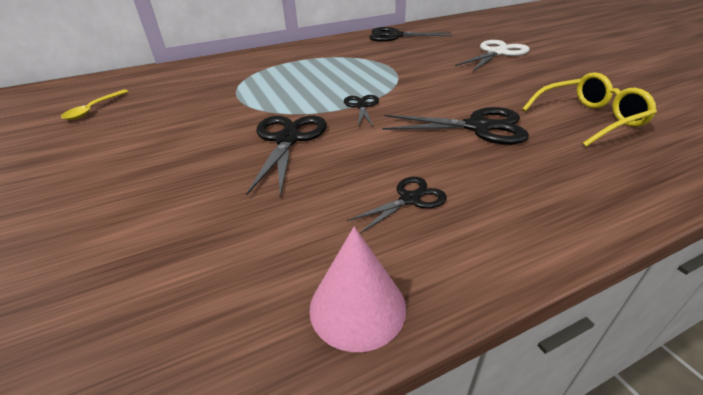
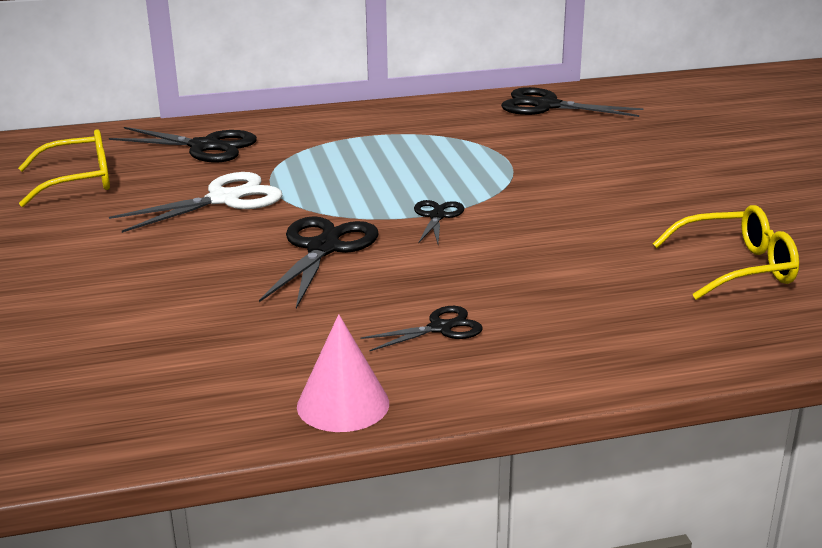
camera: 10 degrees right, 10 degrees down
(94, 109) = (79, 181): yellow spoon -> yellow glasses
(478, 127) = (577, 261): black scissors -> black scissors (205, 147)
(497, 53) = (692, 155): white scissors -> white scissors (224, 199)

